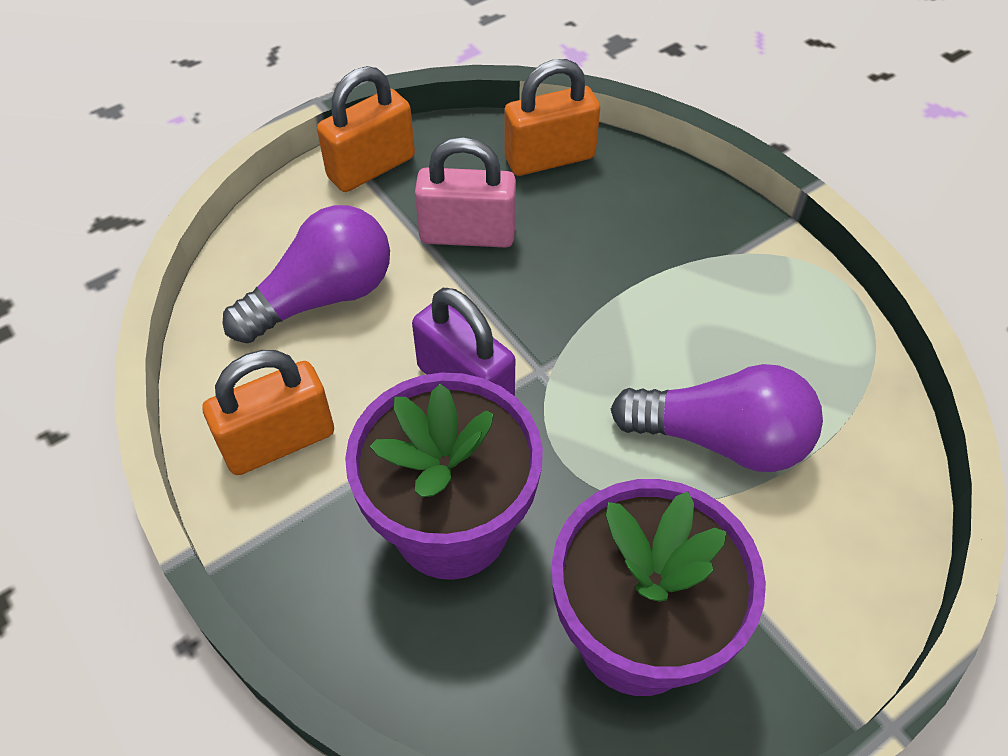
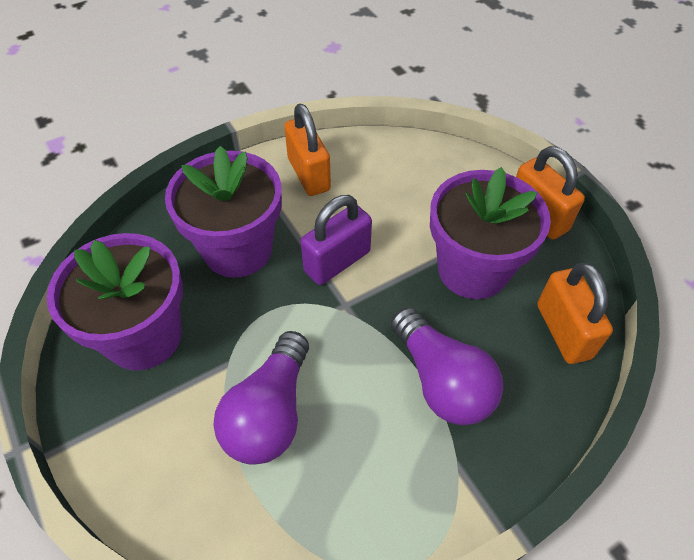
camera: 95 degrees right, 0 degrees up
(322, 297) = (414, 191): purple light bulb -> purple light bulb (442, 381)
(467, 234) = (472, 270): pink padlock -> purple flower pot

